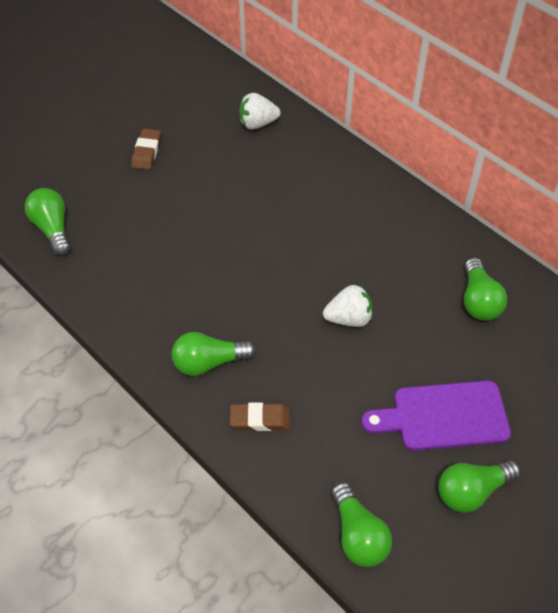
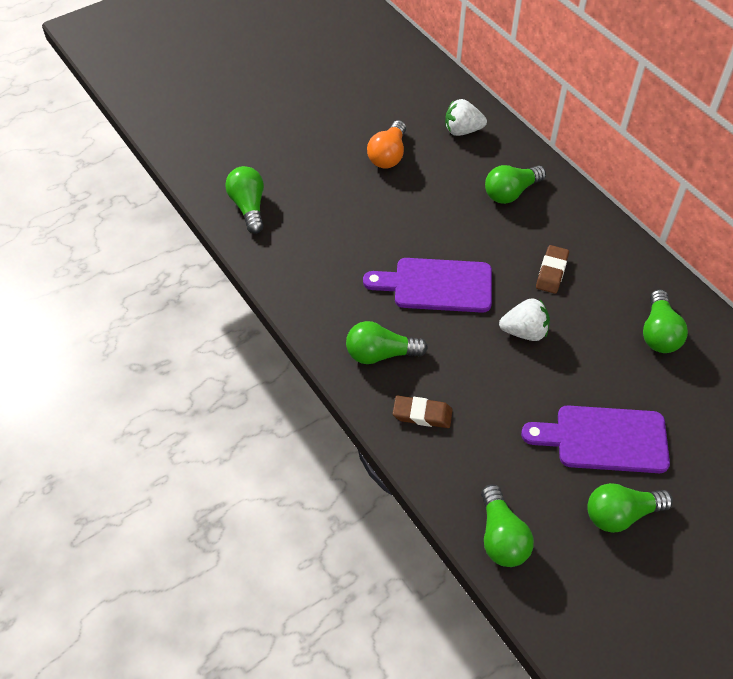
camera: 10 degrees right, 0 degrees up
(146, 152) = (349, 145): brown eraser -> brown eraser (551, 272)
(188, 157) = (388, 155): none -> orange light bulb
(255, 283) = (437, 285): none -> purple cutting board
(314, 180) = (511, 193): none -> green light bulb

